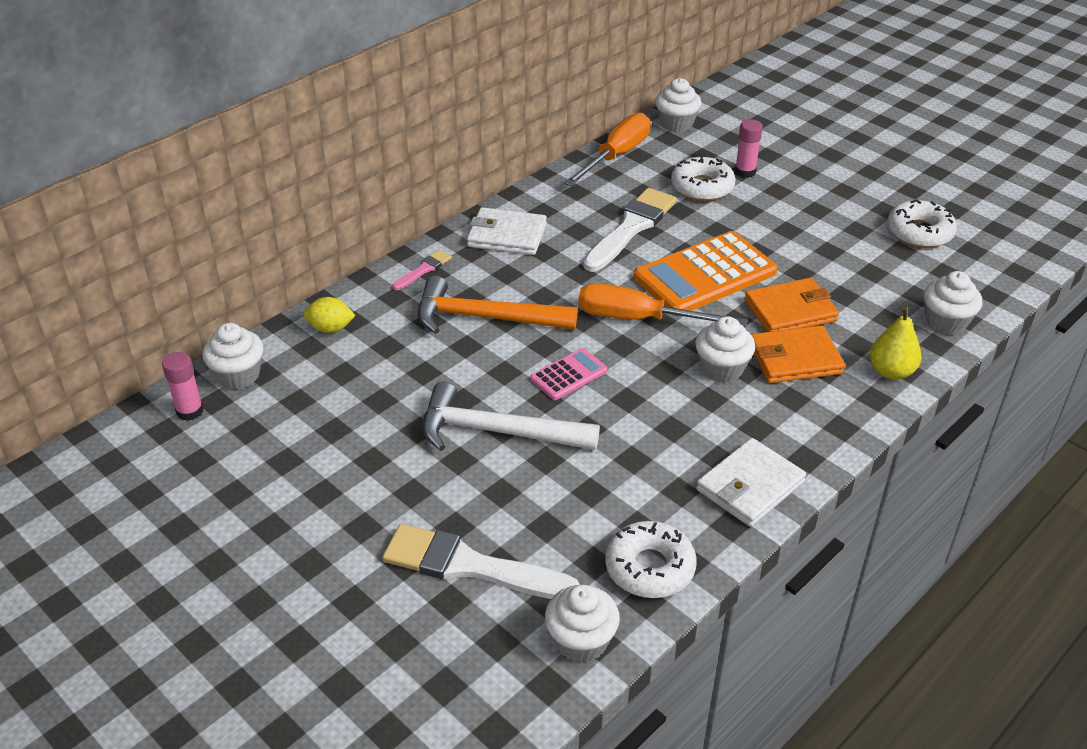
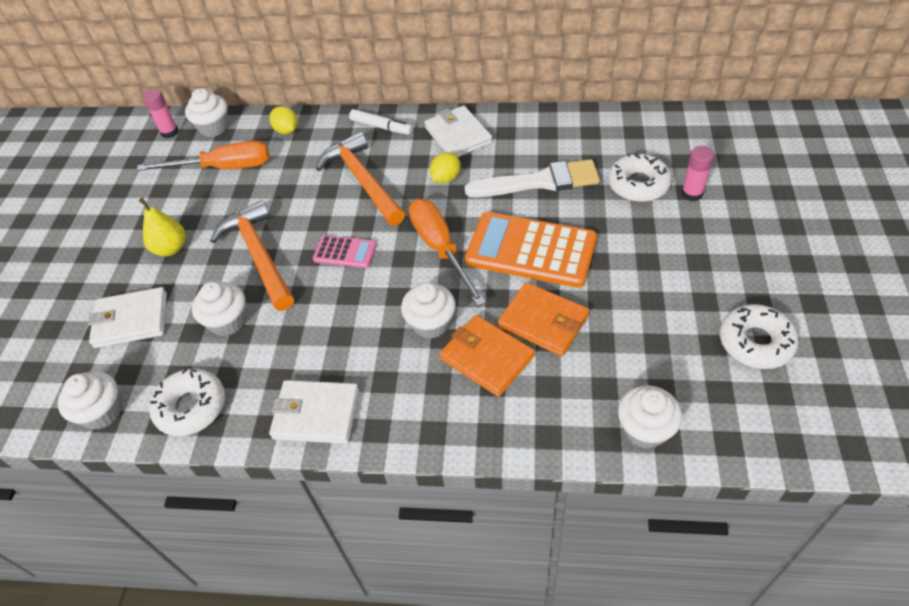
camera: 55 degrees right, 10 degrees up
(424, 270) = (381, 127): pink brush -> white marker
(470, 566) = (131, 320): white brush -> white wallet
(497, 431) = (259, 255): white hammer -> orange hammer
(554, 271) = (446, 178): none -> yellow lemon
(616, 155) = (616, 122): orange screwdriver -> orange screwdriver (224, 168)
(676, 124) = (701, 124): white cupcake -> white cupcake (227, 321)
(891, 372) = (535, 427): yellow pear -> yellow pear (171, 248)

